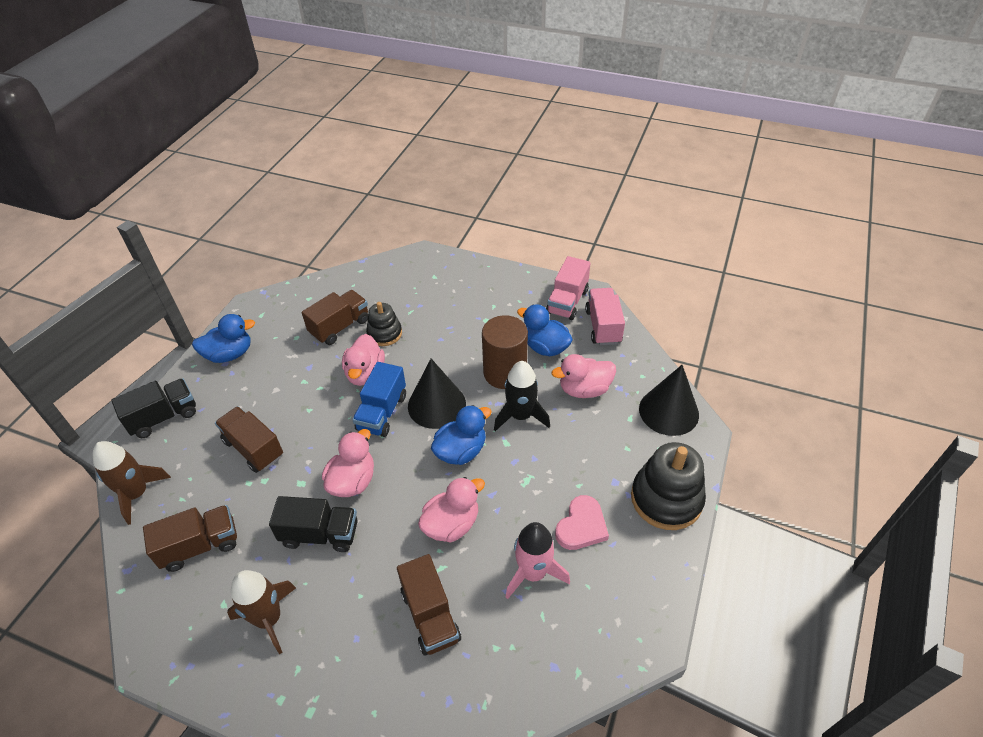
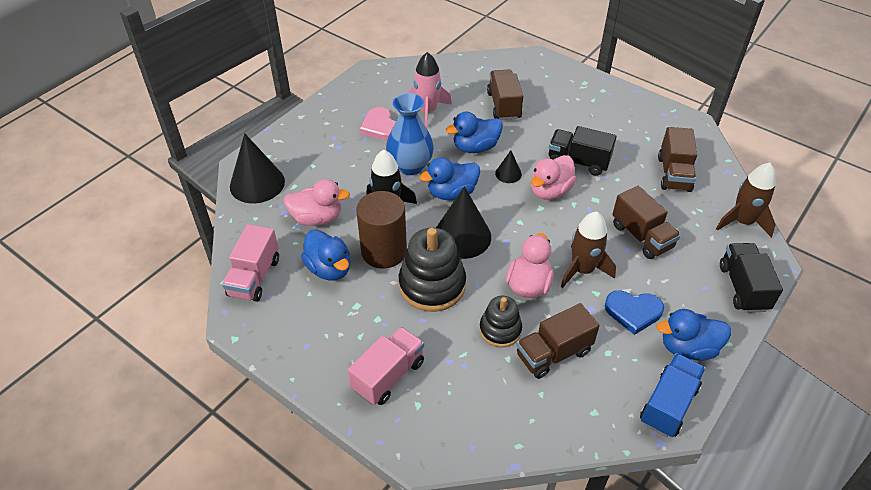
camera: 165 degrees left, 0 degrees up
(164, 417) = (743, 287): black truck -> black truck turned 105 degrees clockwise
(200, 546) = (674, 174): brown truck -> brown truck turned 75 degrees counterclockwise
(269, 619) = (614, 124): brown rocket -> brown rocket (582, 270)
(272, 372) = (633, 312): none -> blue heart
(382, 412) = (516, 241): blue truck -> blue truck (668, 404)
(404, 493) = (508, 173): none -> black cone
(451, 524) = (475, 147): pink duck -> blue duck
(519, 475) = (410, 166): none -> blue vase
(567, 301) = (272, 319): pink truck -> pink truck (388, 375)
(581, 526) = (380, 127): pink heart -> pink heart turned 75 degrees counterclockwise
(666, 499) = (308, 129): black stacking toy -> black stacking toy (432, 285)

